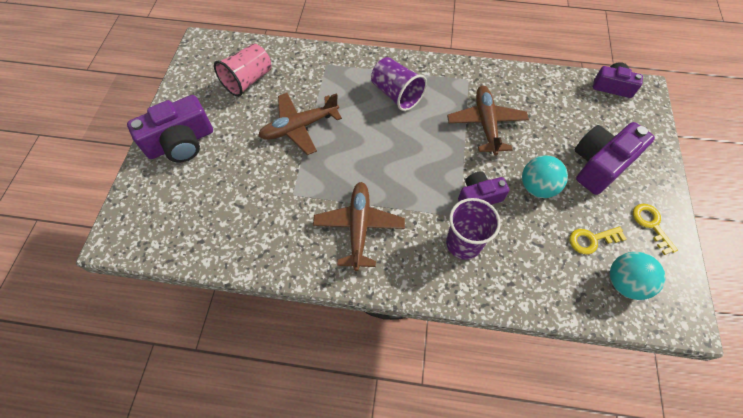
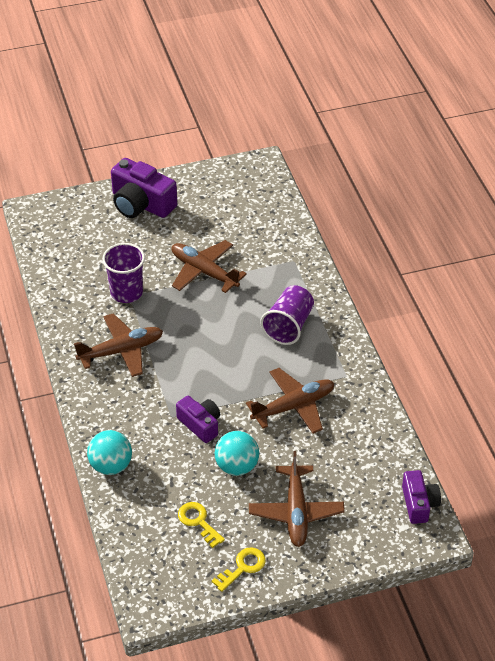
camera: 65 degrees right, 15 degrees down
(248, 80) = (236, 215): pink cup -> none
(463, 243) = (143, 427): purple cup -> purple cup (126, 292)
(600, 164) = (296, 512): purple camera -> brown plane
(624, 282) = (164, 555): turquoise ball -> turquoise ball (111, 466)

